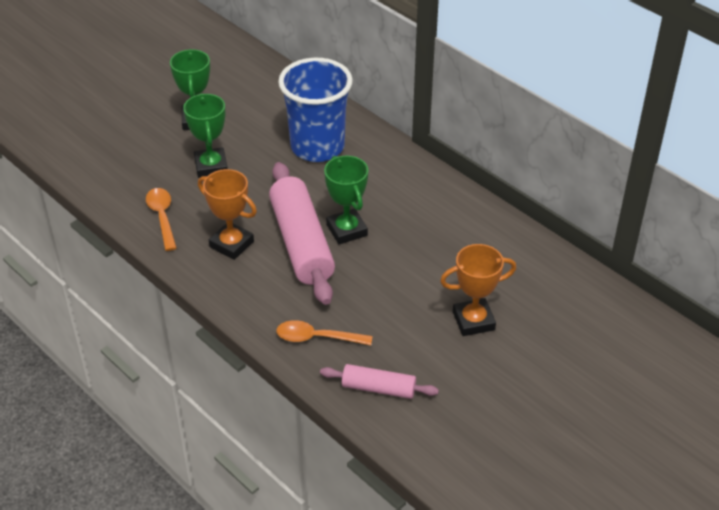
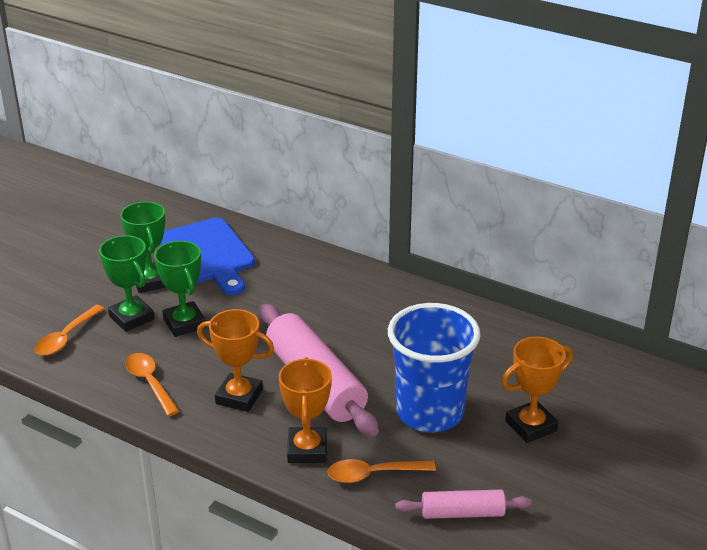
camera: 15 degrees left, 10 degrees down
(108, 162) = (66, 337): none -> orange spoon
(255, 102) = (207, 254): none -> blue cutting board
(270, 304) = (307, 449): none -> orange trophy
(317, 147) = (292, 286): blue cup -> blue cup (429, 413)
(346, 230) = (358, 361): green trophy -> green trophy (131, 318)

